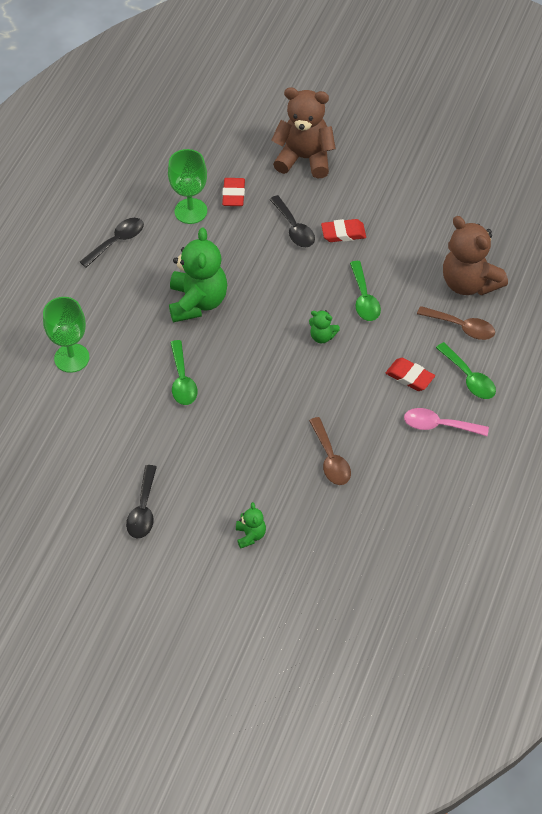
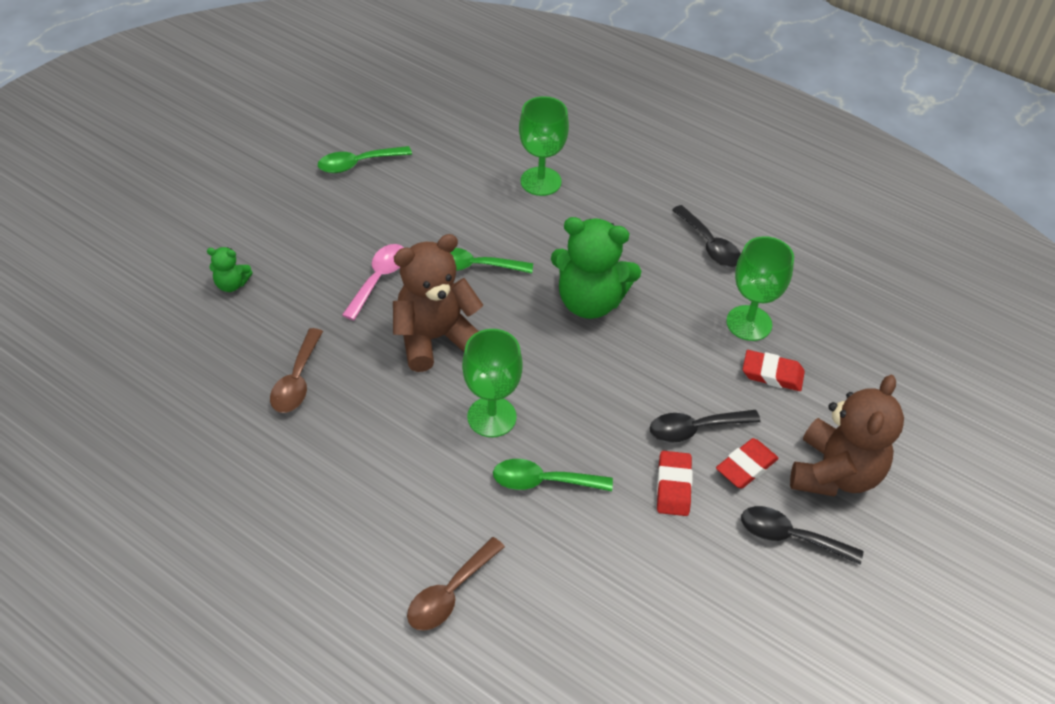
camera: 100 degrees right, 5 degrees down
(143, 509) = (313, 205): black spoon -> black spoon (790, 536)
(322, 336) = (491, 417): green teddy bear -> green goblet
(330, 459) = (297, 380): brown spoon -> brown spoon turned 75 degrees counterclockwise
(409, 377) = (386, 500): red eraser -> red eraser (746, 466)
(439, 425) = (291, 513): pink spoon -> pink spoon (379, 279)
(469, 283) = (532, 631): brown teddy bear -> brown teddy bear (435, 338)
(469, 378) = (355, 575): green spoon -> green spoon (358, 164)

